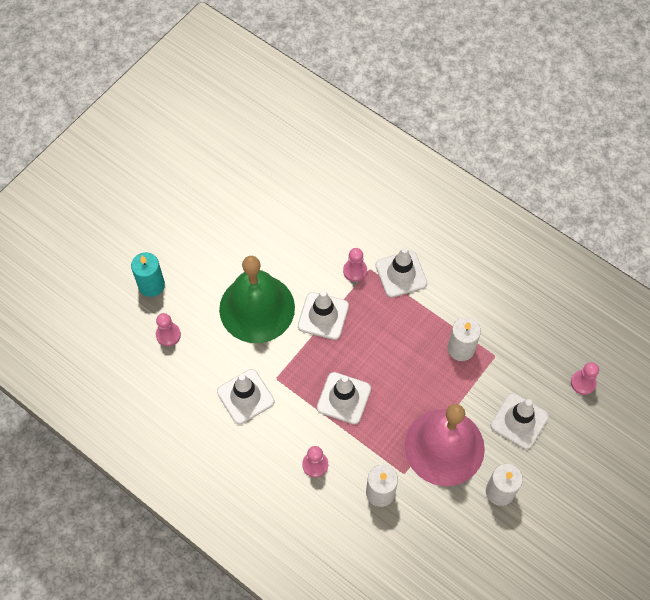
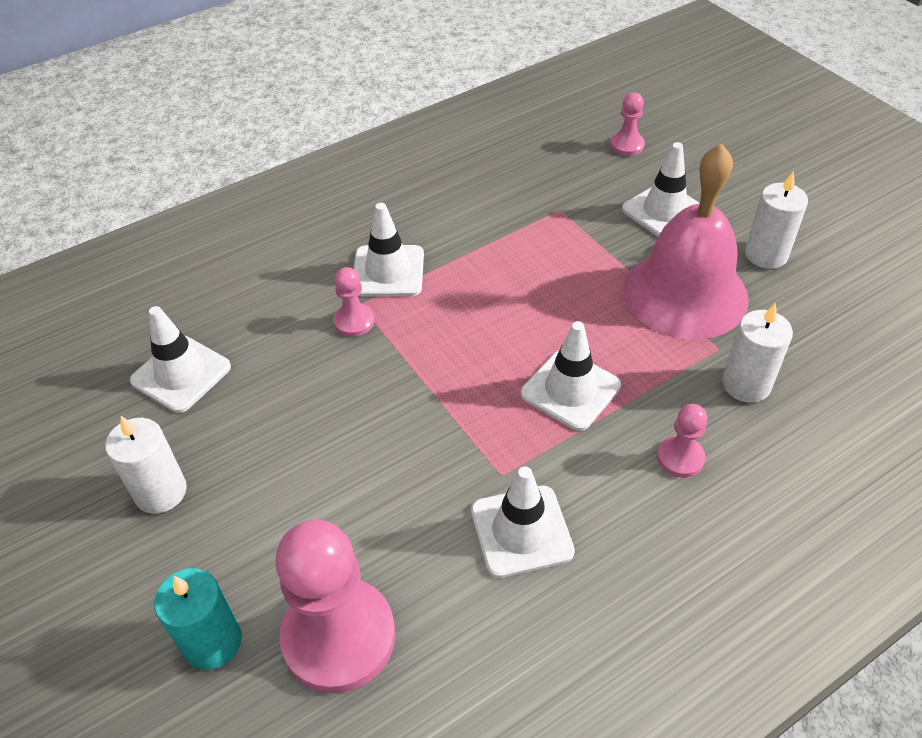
camera: 70 degrees left, 15 degrees down
(168, 335) = (339, 637): pink pawn -> pink pawn, size x2.13
(257, 308) = (354, 469): green bell -> none
(323, 316) = (413, 380): white traffic cone -> white traffic cone (181, 374)
(461, 348) = (536, 239): white candle -> white candle (161, 492)

